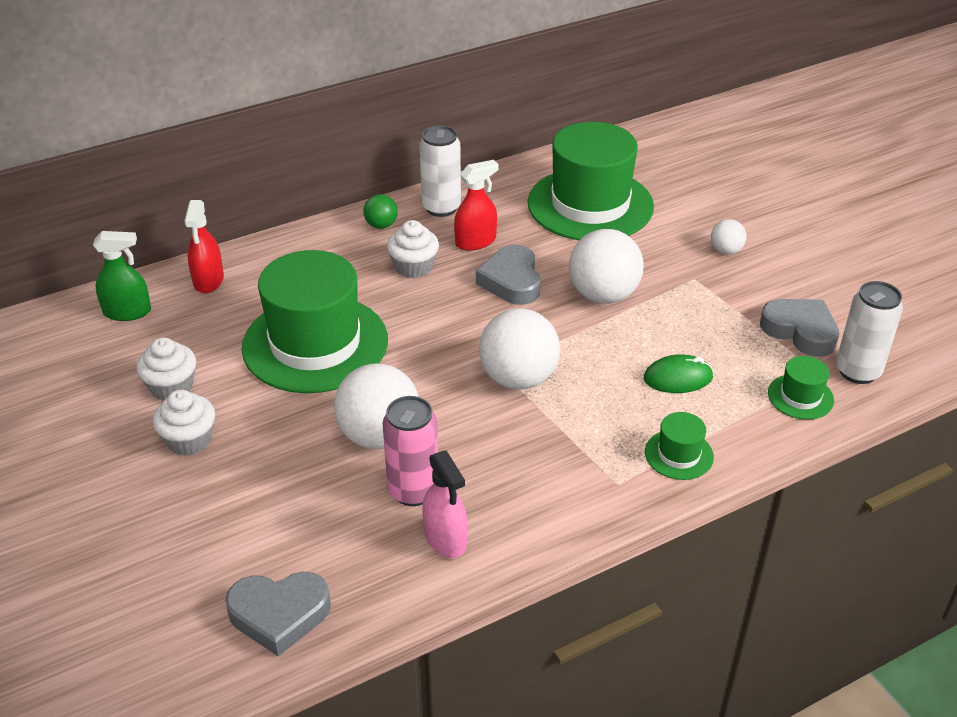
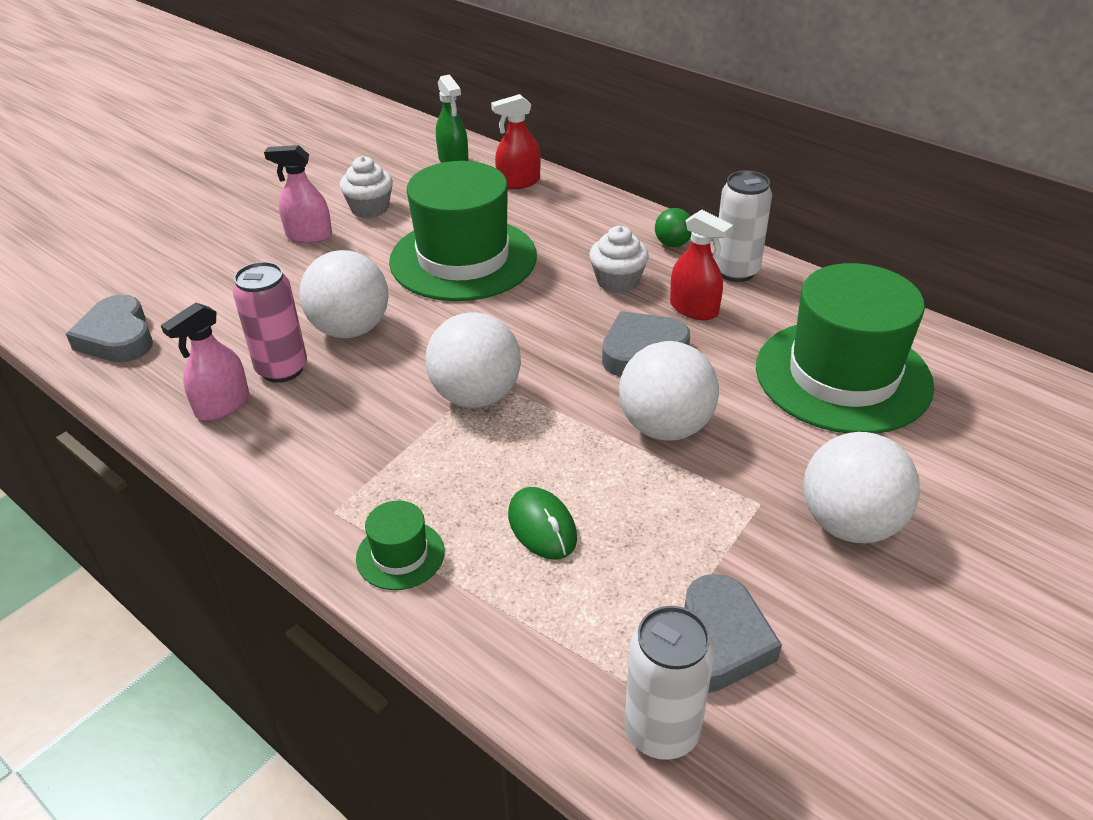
camera: 70 degrees right, 0 degrees up
(189, 440) = (309, 235): white cupcake -> pink spray bottle
(726, 251) = (850, 524): white ball -> white ball, size x2.00
(800, 397) = (567, 665): green hat -> none

